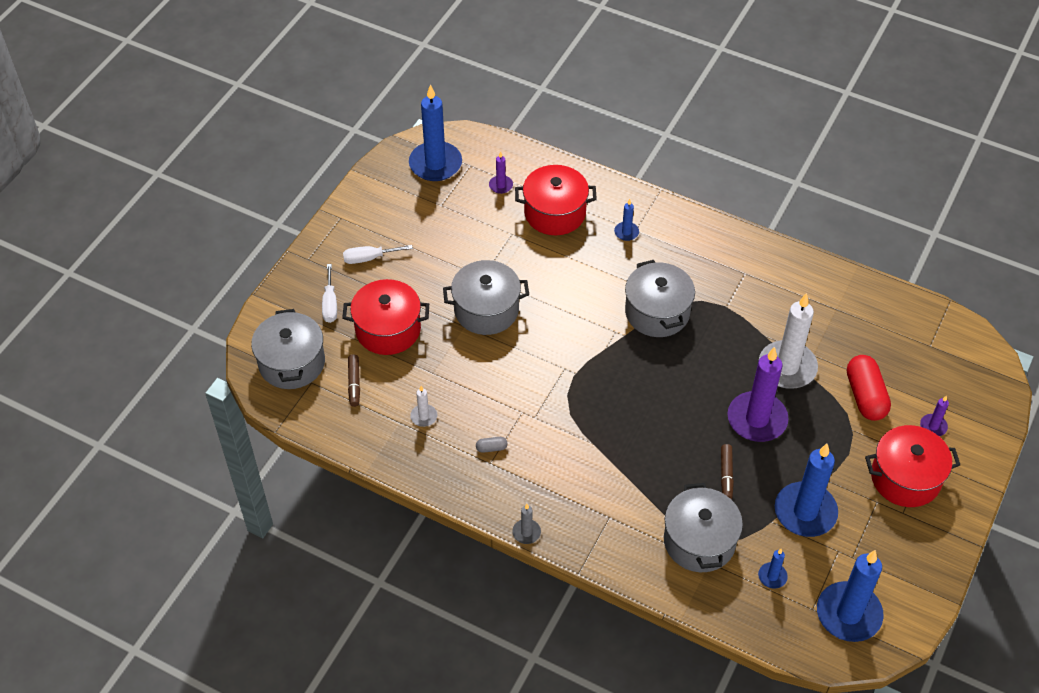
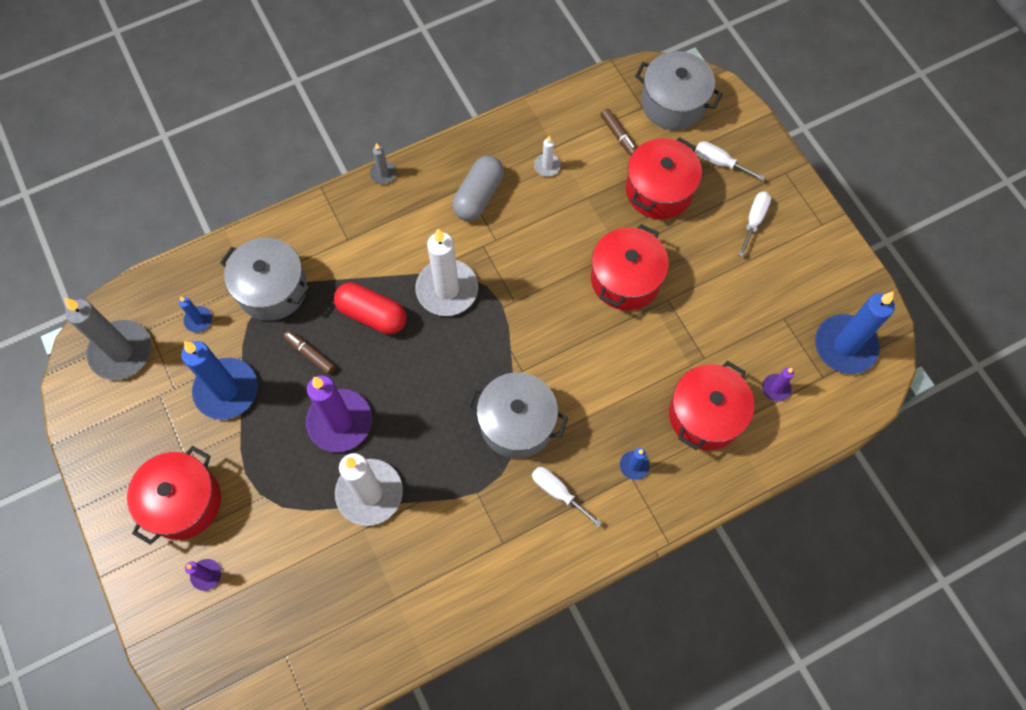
camera: 125 degrees right, 15 degrees up
(354, 383) = (618, 135): brown marker -> brown marker turned 150 degrees counterclockwise
(486, 310) = (625, 279): grey pot -> red pot
(491, 448) = (478, 196): grey capsule -> grey capsule, size x2.34
(593, 418) = (447, 289): none -> white candle
(683, 262) = (558, 492): none -> white screwdriver
(848, 614) = (121, 351): blue candle -> grey candle
(865, 396) = (285, 539): red capsule -> red capsule (372, 314)

